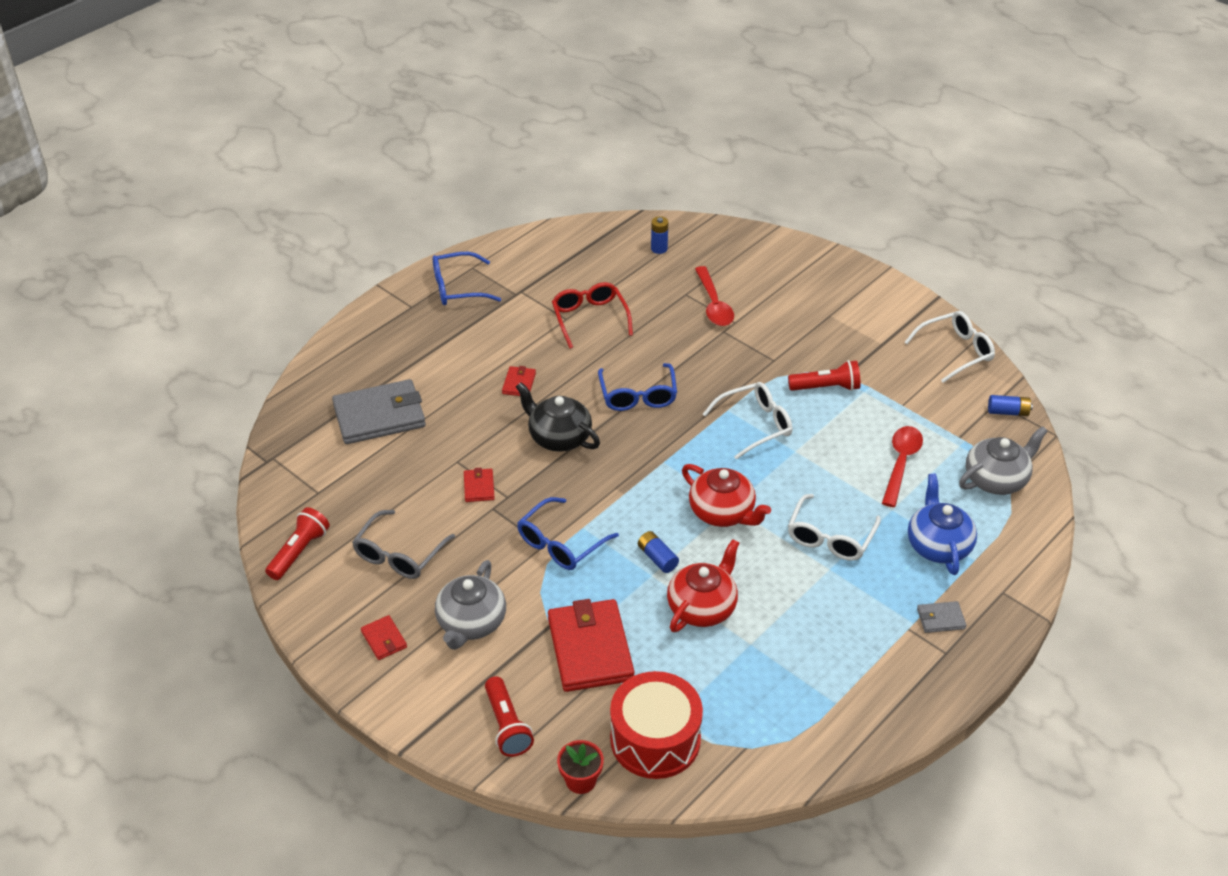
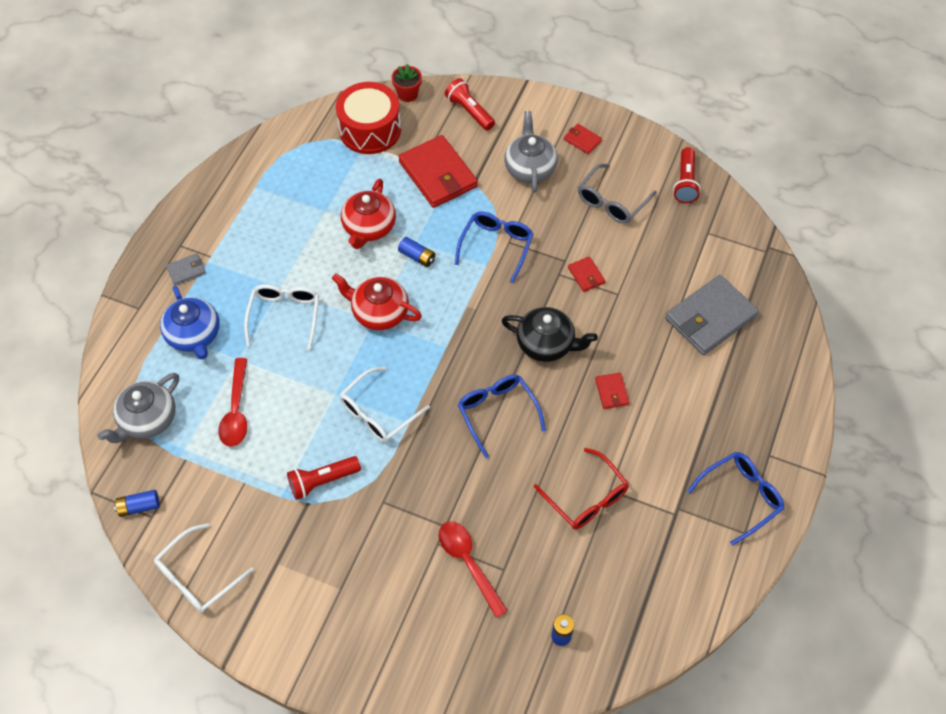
camera: 160 degrees right, 15 degrees up
(399, 554) = (611, 202): grey glasses -> grey glasses turned 150 degrees counterclockwise

